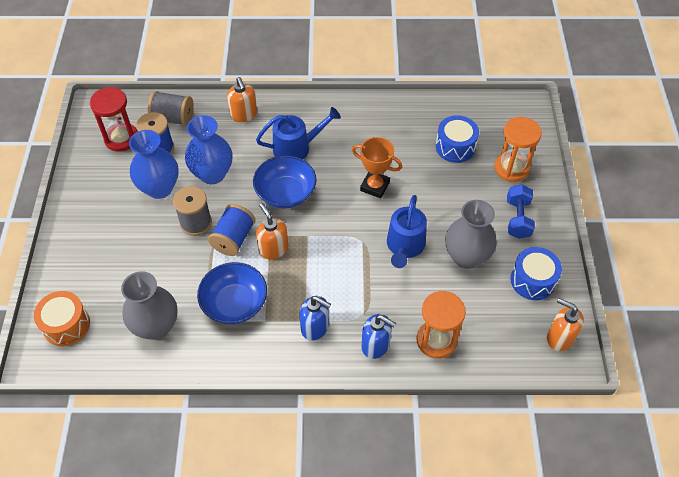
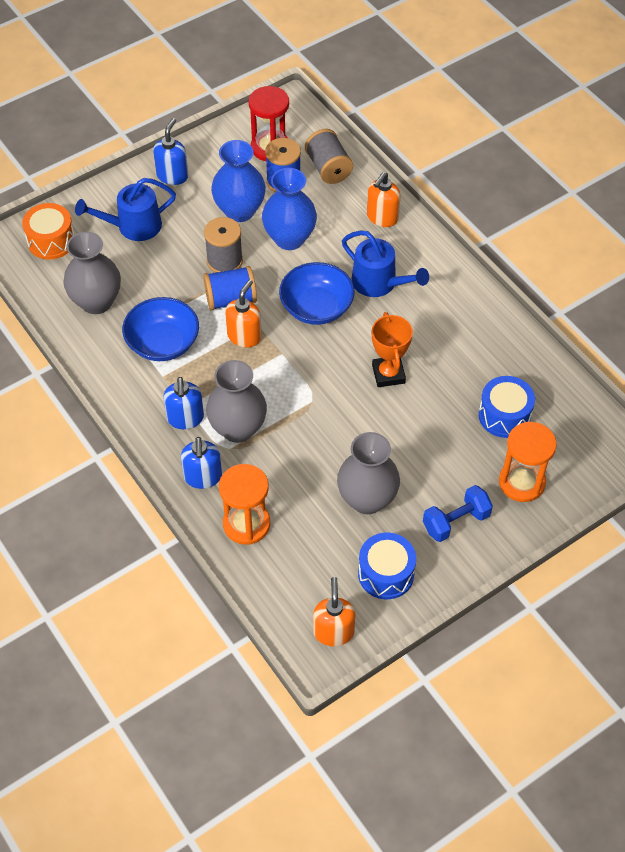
camera: 55 degrees right, 0 degrees up
(85, 209) = (172, 176): none -> blue soap dispenser
(350, 299) = (238, 428): none -> grey vase
(405, 246) = (335, 439): blue watering can -> blue watering can (133, 226)

